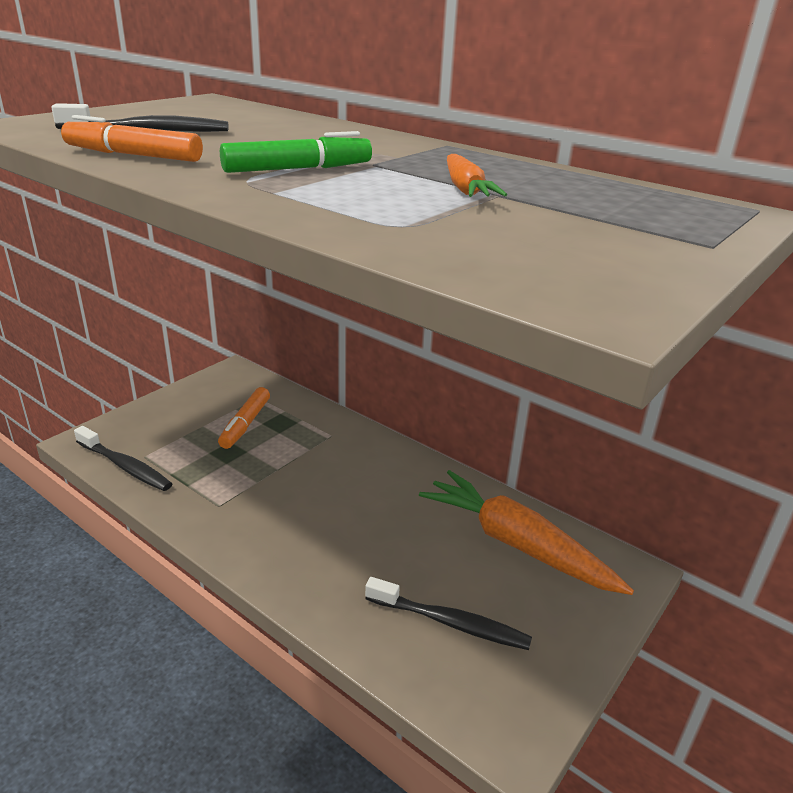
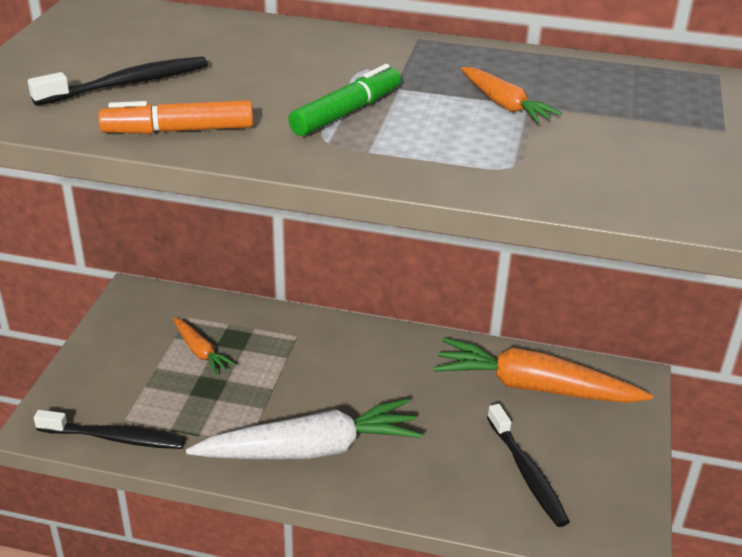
camera: 25 degrees left, 5 degrees up
(245, 424) = (200, 351): orange marker -> orange carrot
(266, 528) = (310, 449): none -> white carrot
(450, 623) = (527, 473): black toothbrush -> black toothbrush turned 75 degrees clockwise

